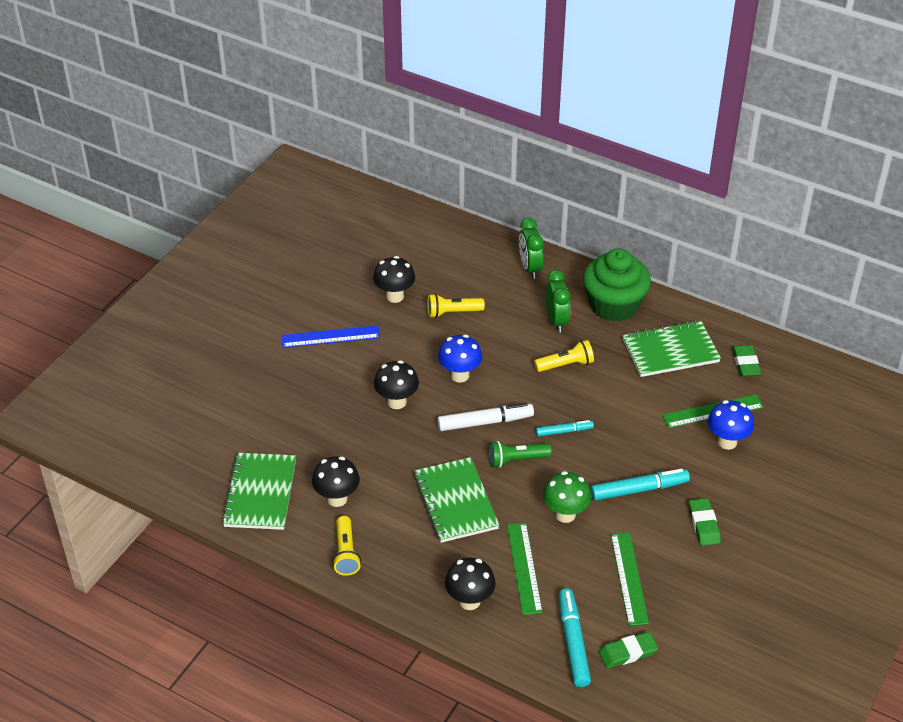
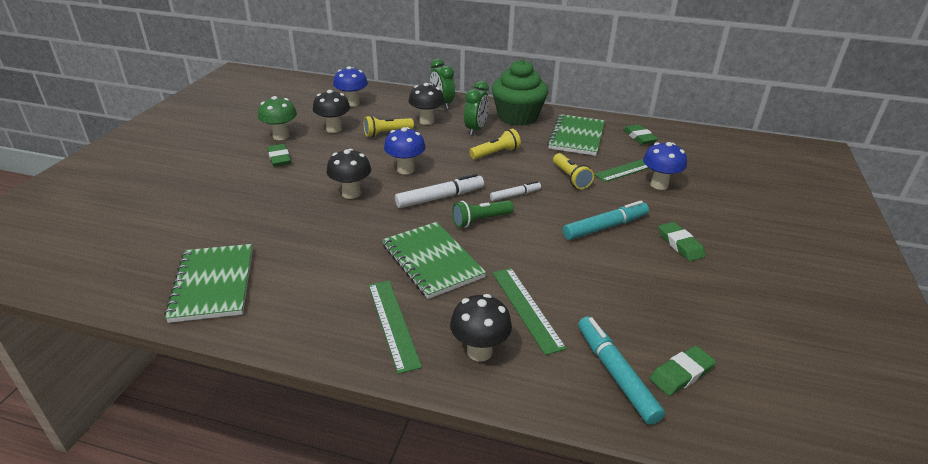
camera: 15 degrees left, 10 degrees down
(330, 337) = (279, 158): blue ruler -> green eraser
(337, 499) = (303, 277): black mushroom -> black mushroom (426, 121)
(346, 553) = (321, 326): yellow flashlight -> yellow flashlight (571, 178)
(423, 251) = (352, 103): none -> blue mushroom
(556, 321) = (476, 129): green clock -> green clock turned 45 degrees clockwise
(564, 431) = (515, 195): turquoise marker -> white marker
(565, 514) = (546, 256): green mushroom -> green mushroom (281, 136)
(629, 578) = (639, 300): green ruler -> green ruler (393, 323)
(670, 351) = (576, 137): green notebook -> green notebook turned 45 degrees counterclockwise

